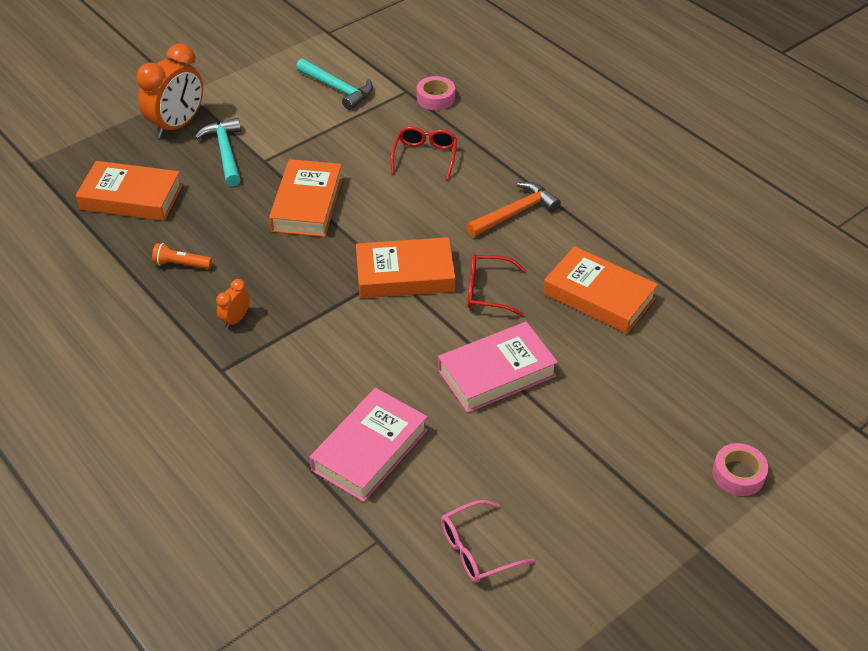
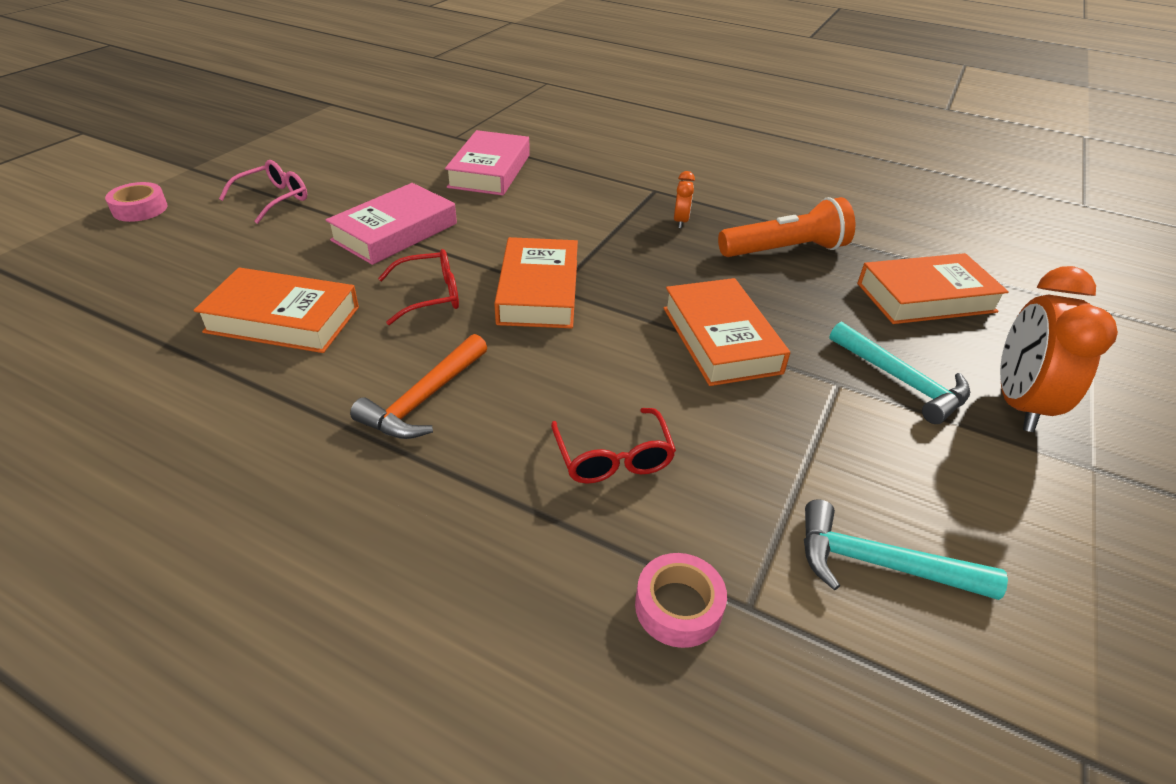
camera: 155 degrees right, 5 degrees down
(181, 264) = (785, 250): orange flashlight -> orange flashlight, size x1.96
(405, 274) = (539, 291): orange book -> orange book turned 60 degrees counterclockwise
(477, 550) = (378, 143): pink glasses -> pink glasses (273, 199)

